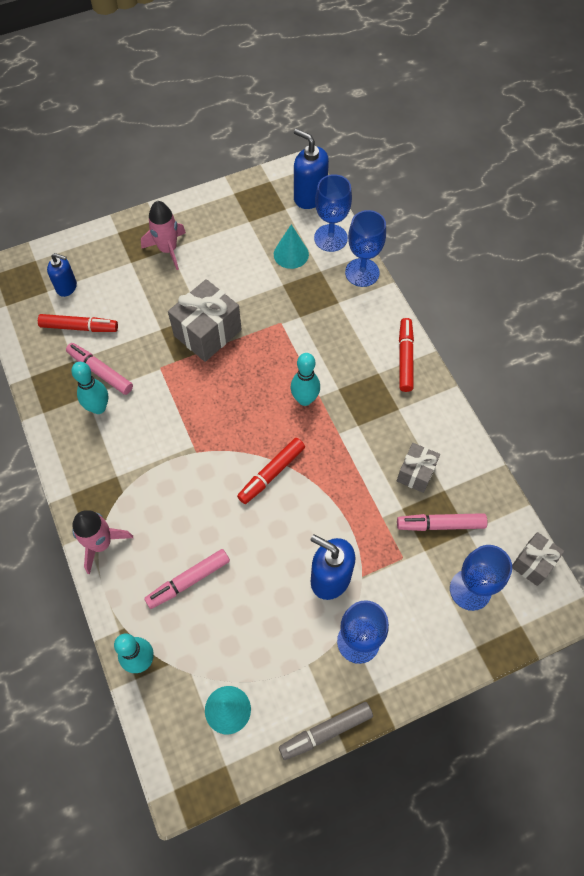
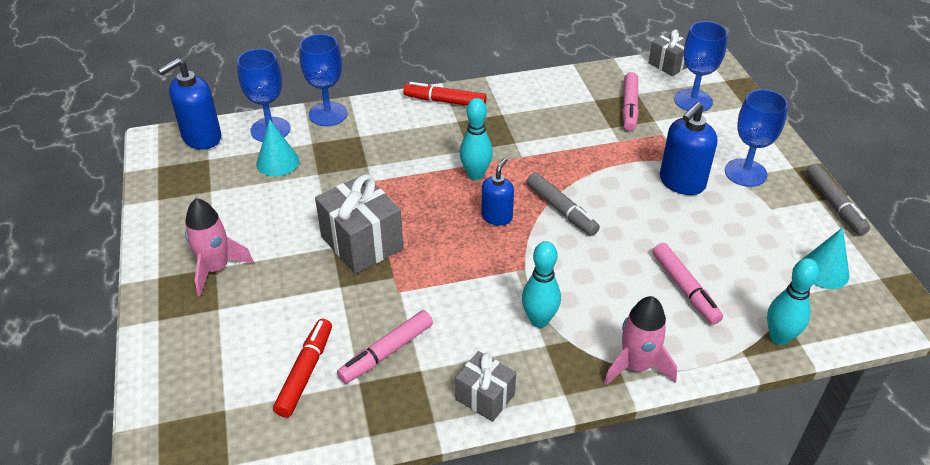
camera: 80 degrees left, 20 degrees down
(67, 287) = (228, 384): blue soap dispenser -> blue soap dispenser (497, 217)
(98, 407) = (442, 358): turquoise bowling pin -> turquoise bowling pin (539, 320)
(271, 473) = (561, 210): red marker -> grey marker
(416, 473) = (575, 113): grey gift -> grey gift (485, 397)

